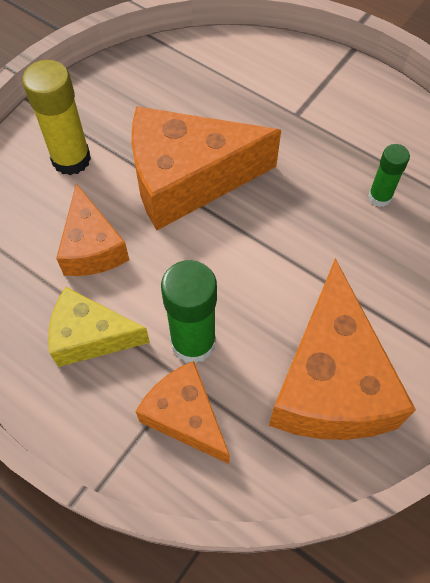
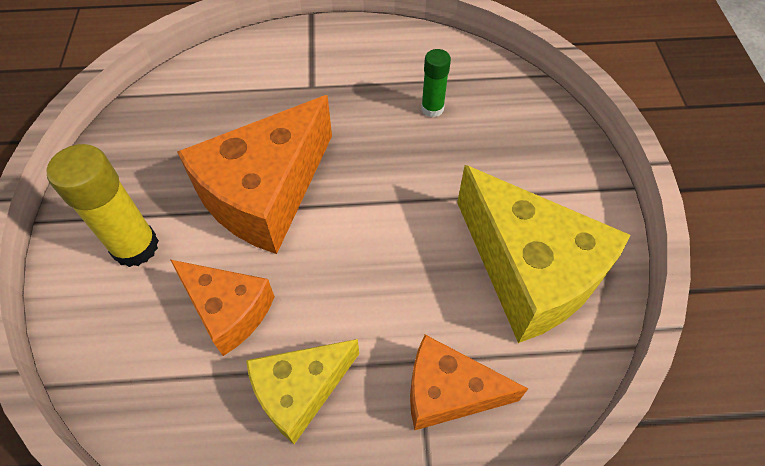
camera: 40 degrees left, 5 degrees down
(193, 342) = (396, 324): green glue stick -> none
(330, 382) = (529, 272): orange cheese -> yellow cheese

